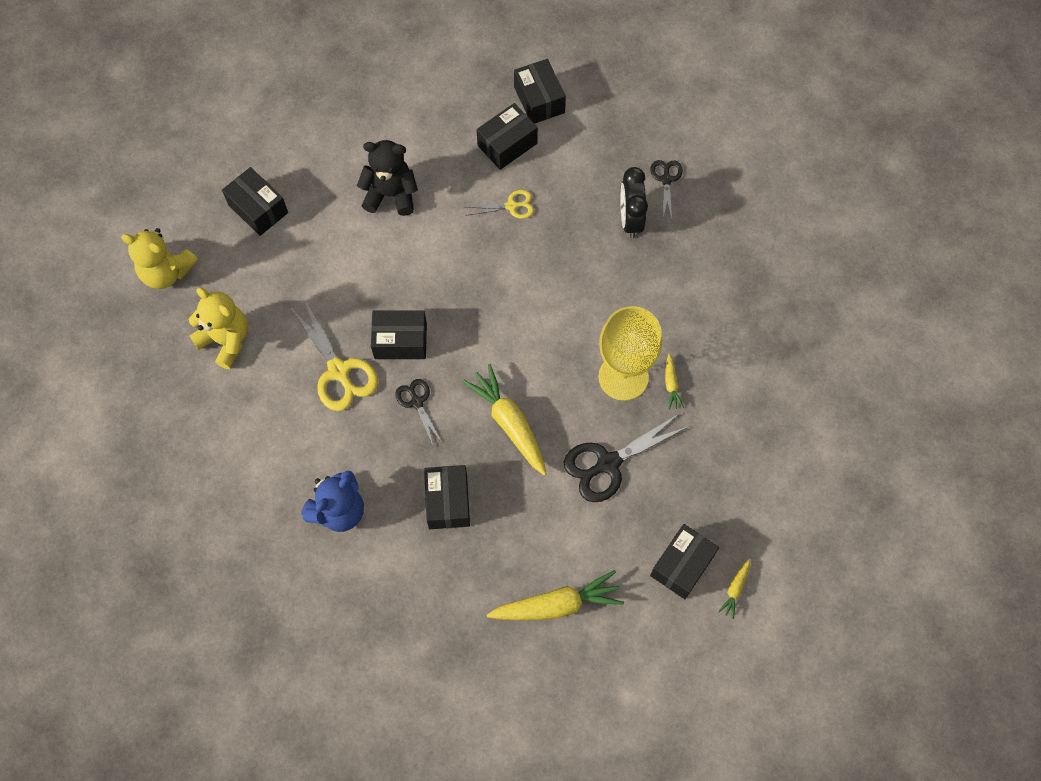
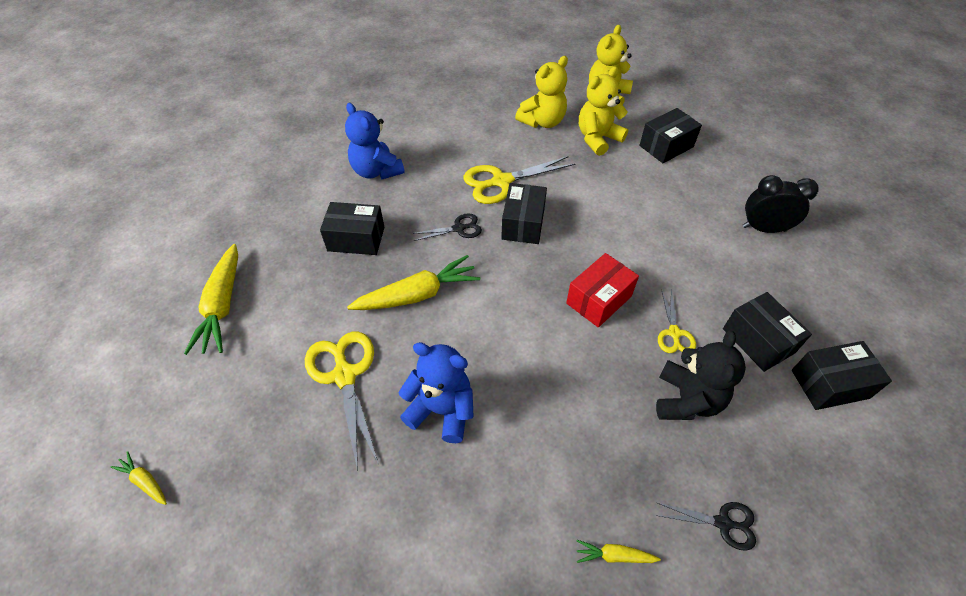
camera: 100 degrees right, 15 degrees down
(252, 278) = (597, 139): none -> yellow teddy bear
(391, 194) = (685, 233): black teddy bear -> black teddy bear (686, 400)
(486, 266) = (598, 299): none -> red box
(608, 463) = (345, 375): black scissors -> yellow scissors
(623, 377) = (442, 410): yellow goblet -> blue teddy bear
(630, 220) = (656, 461): black clock -> black clock (764, 229)
(671, 385) = (418, 463): yellow carrot -> yellow carrot (614, 555)
(682, 565) = (201, 428): black box -> none

